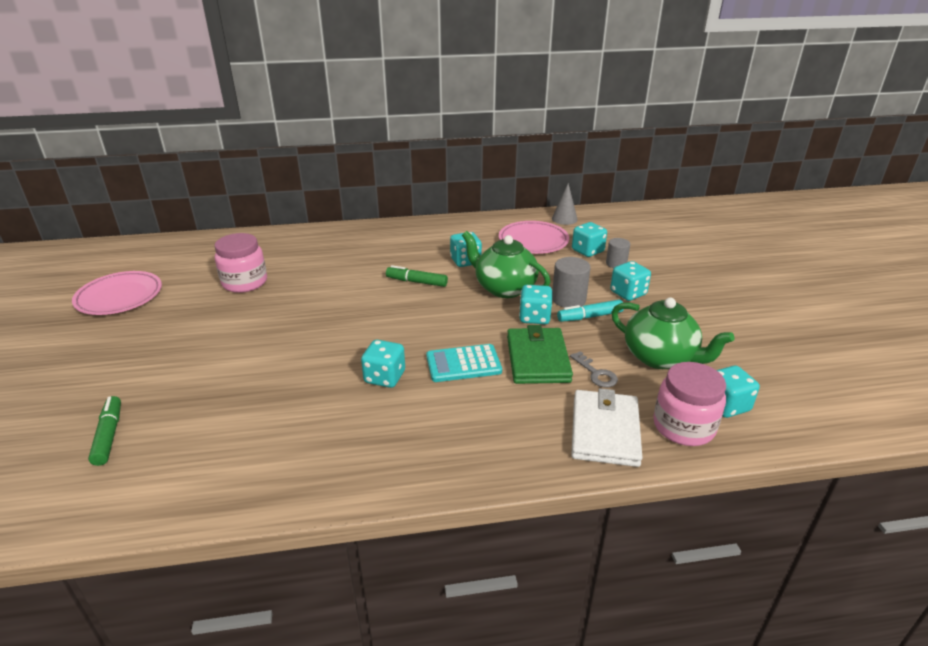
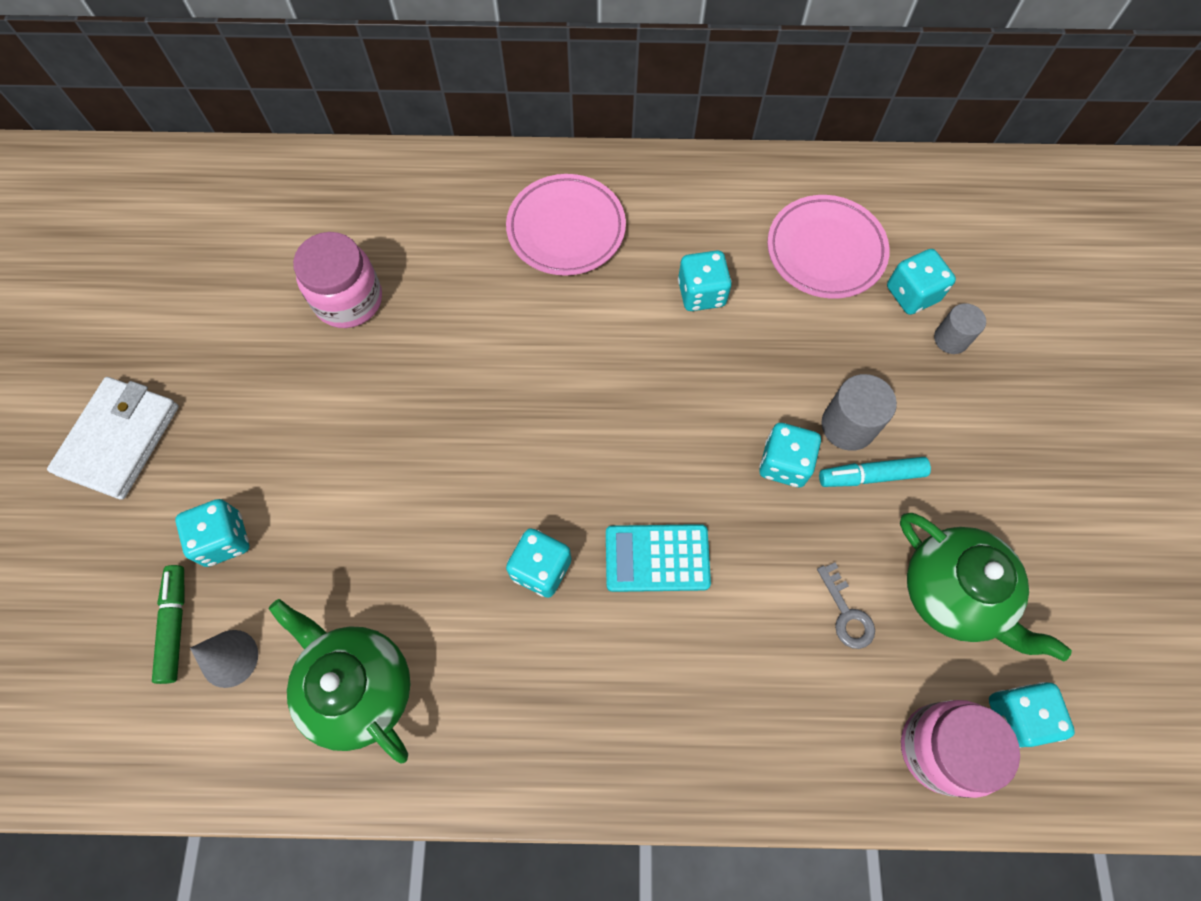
camera: 10 degrees right, 35 degrees up
(119, 297) = (165, 310): pink plate -> pink plate (566, 229)
(416, 282) = (614, 340): green marker -> none
(504, 288) = (751, 379): green teapot -> green teapot (358, 687)
(538, 359) = (768, 565): green wallet -> none
(564, 219) = (895, 187): grey cone -> grey cone (229, 658)
(605, 431) = (828, 736): white wallet -> white wallet (119, 439)
(628, 293) = (948, 424): turquoise dice -> turquoise dice (224, 539)

